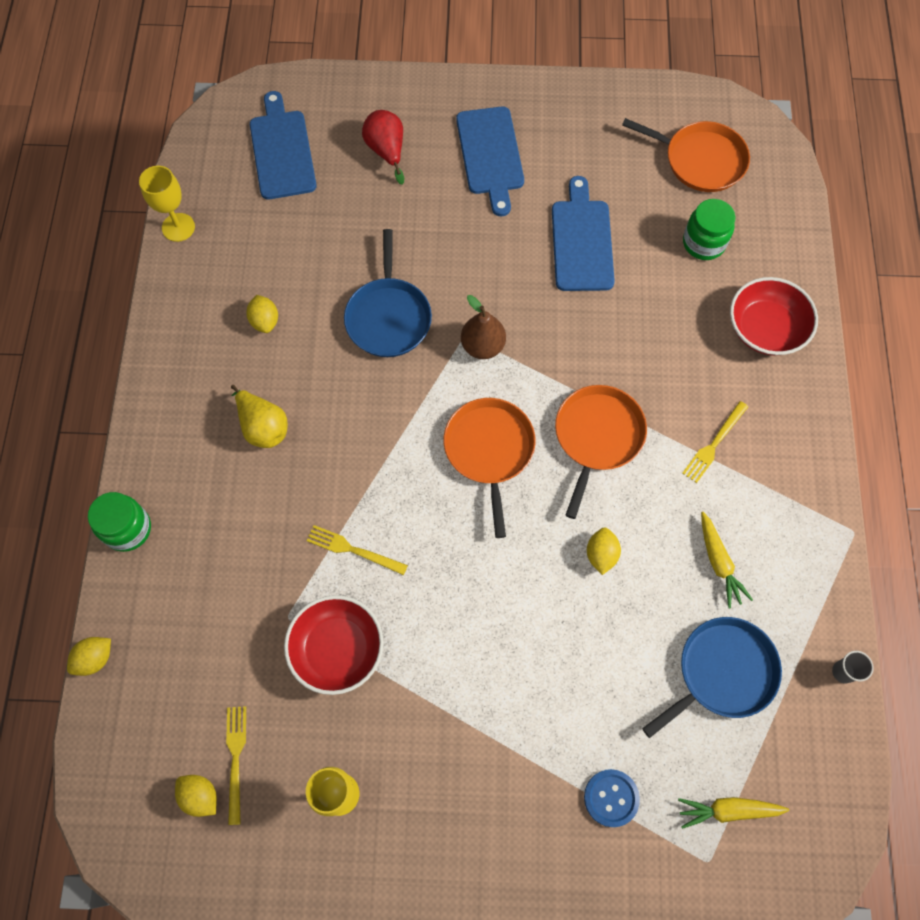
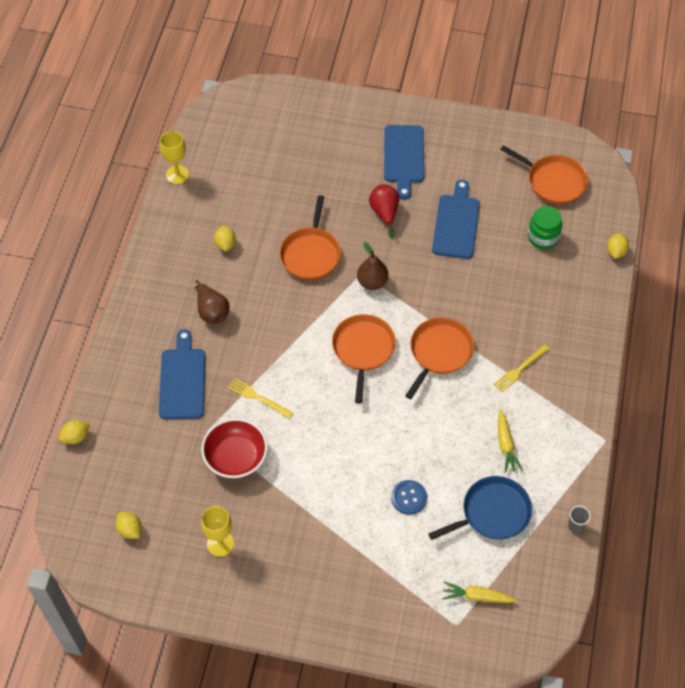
camera: 10 degrees right, 10 degrees down
(127, 529) = (110, 361): green jar -> none
(236, 759) = (157, 512): yellow fork -> none
(263, 427) = (212, 311): yellow pear -> brown pear
(282, 151) = (258, 134): blue cutting board -> blue cutting board (182, 380)
(386, 151) = (331, 144): red pear -> red pear (385, 213)
(388, 317) = (311, 254): blue pan -> orange pan
(601, 554) = (426, 427): yellow lemon -> yellow lemon (616, 252)
(611, 798) = (400, 576): blue button -> blue button (409, 498)
(765, 329) = (574, 300): red bowl -> none

